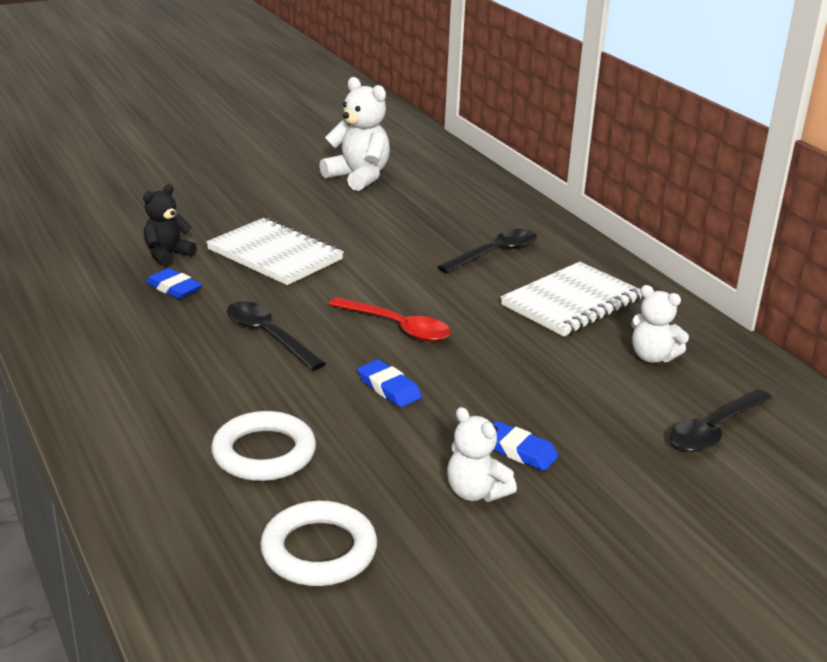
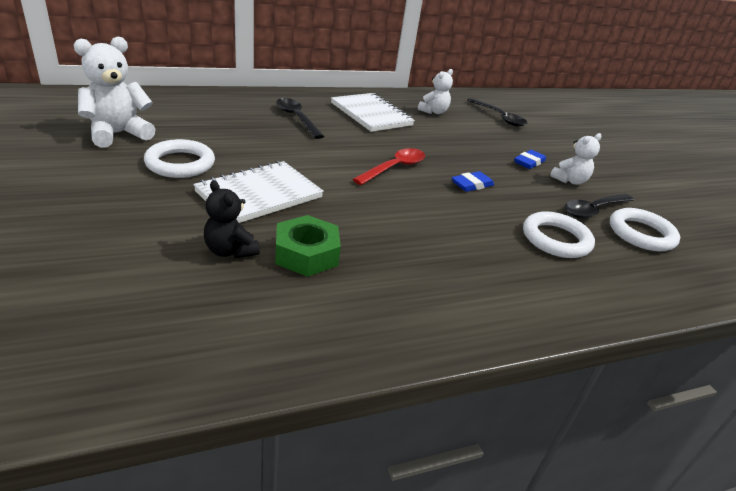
camera: 85 degrees left, 5 degrees up
(173, 288) = (306, 254): blue eraser -> green nut
(268, 336) = (402, 217): black spoon -> black spoon (593, 210)
(316, 212) = (180, 163): none -> white ring

